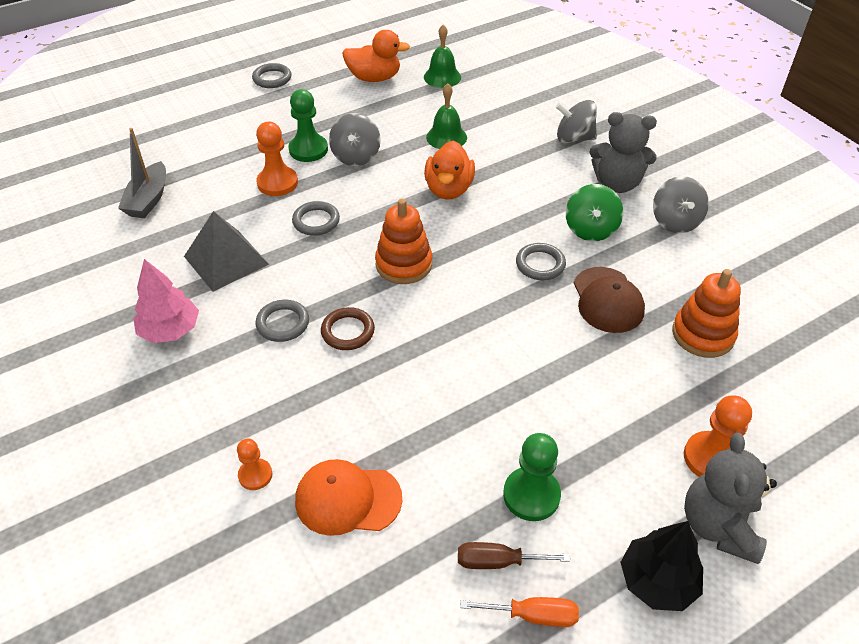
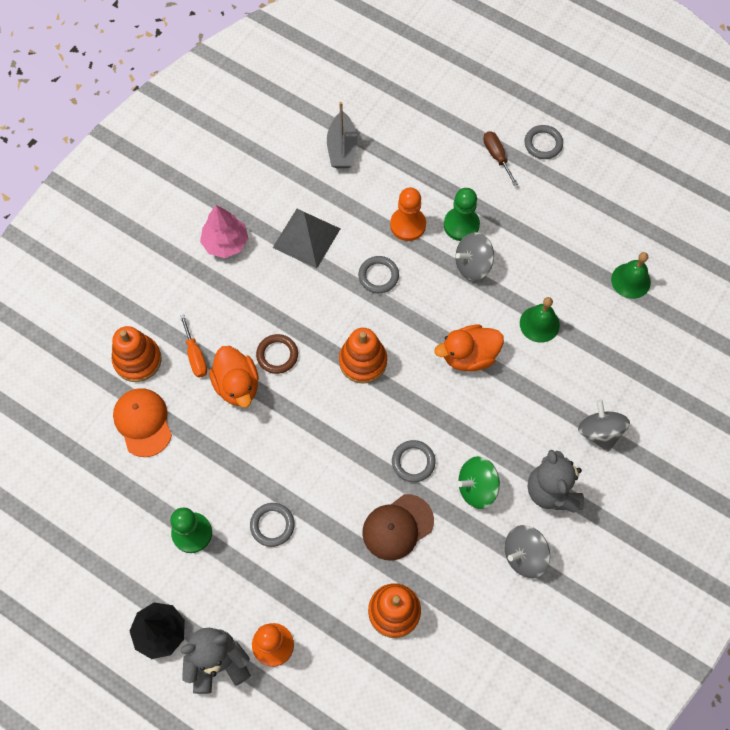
camera: 65 degrees right, 20 degrees up
(148, 199) = (342, 148): grey boat -> grey boat turned 75 degrees counterclockwise
(255, 475) = (137, 360): orange pawn -> orange stacking toy
(283, 323) = (265, 309): grey ring -> grey ring (272, 525)
(374, 78) = (594, 224): orange duck -> orange duck (237, 385)
(497, 561) = (136, 530): brown screwdriver -> brown screwdriver (496, 156)
(533, 615) = (108, 564): orange screwdriver -> orange screwdriver (195, 356)

